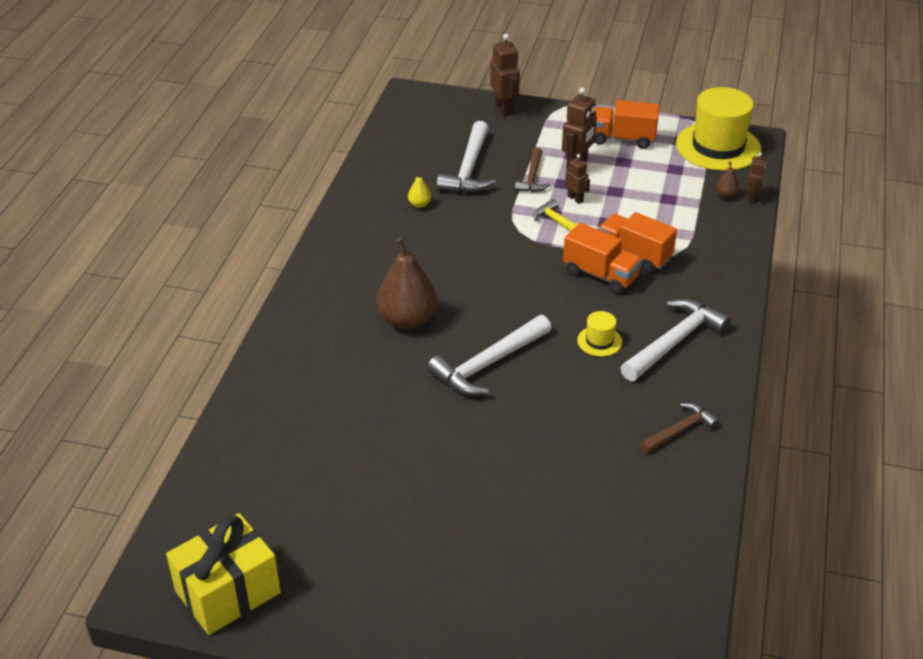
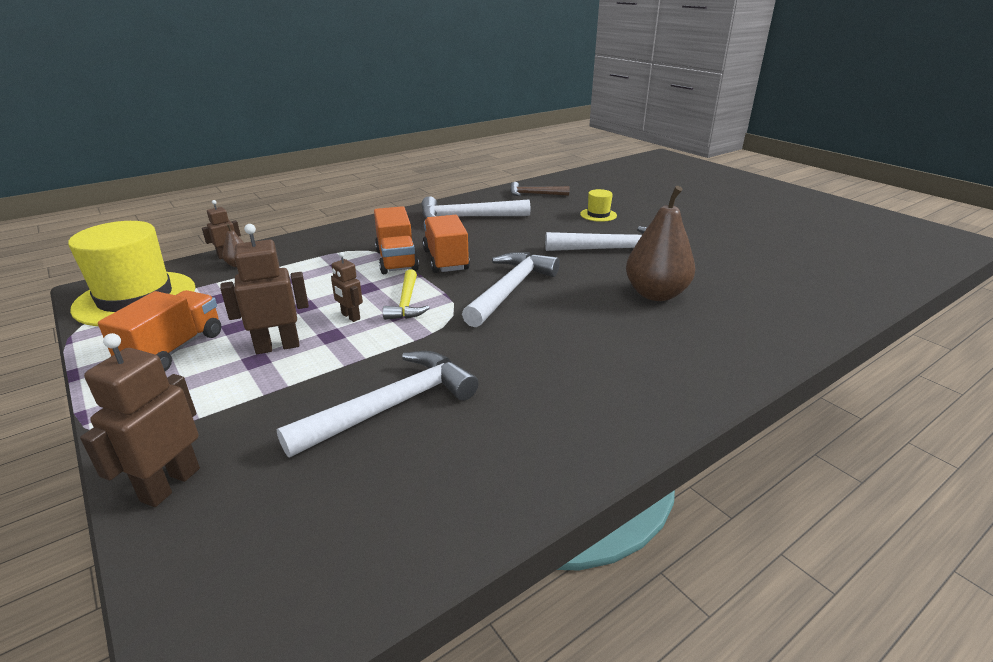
camera: 140 degrees left, 10 degrees down
(227, 592) = (895, 226): yellow gift -> none
(419, 204) = (517, 391): yellow pear -> none
(512, 270) = (510, 290): none -> white hammer
(532, 177) = (345, 357): brown hammer -> none
(575, 199) = (350, 316): brown robot -> brown robot turned 45 degrees counterclockwise
(599, 341) = (515, 233): yellow hat -> yellow hat (598, 215)
(623, 139) = (174, 349): orange truck -> orange truck turned 120 degrees counterclockwise

